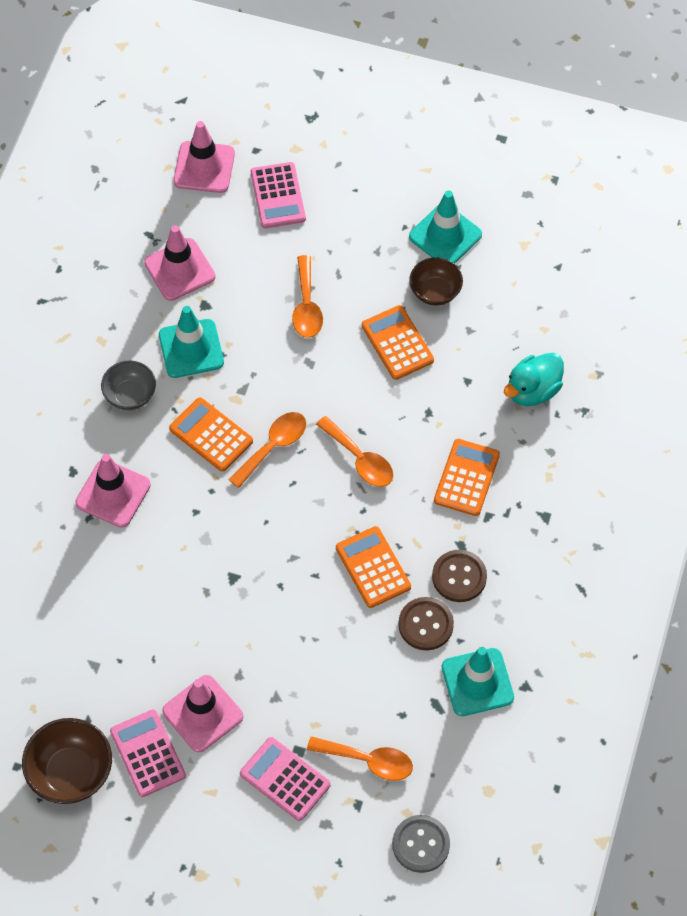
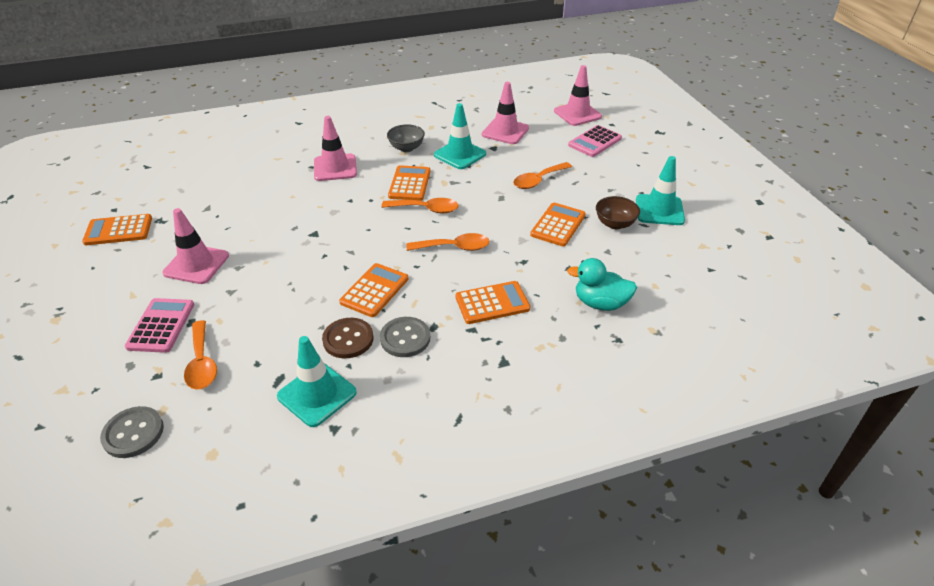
camera: 55 degrees right, 20 degrees down
(71, 773) = (118, 230): brown bowl -> orange calculator
(148, 753) = (150, 254): pink calculator -> none
(360, 459) = (454, 247): orange spoon -> orange spoon turned 105 degrees counterclockwise
(459, 577) = (405, 338): brown button -> grey button

